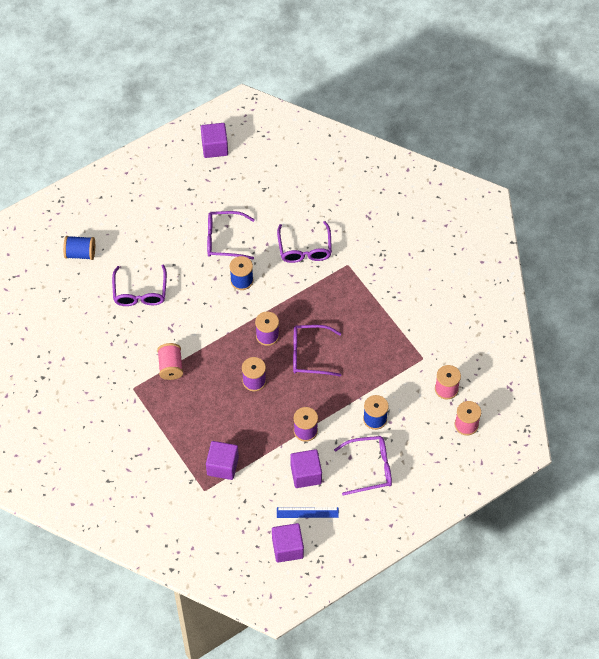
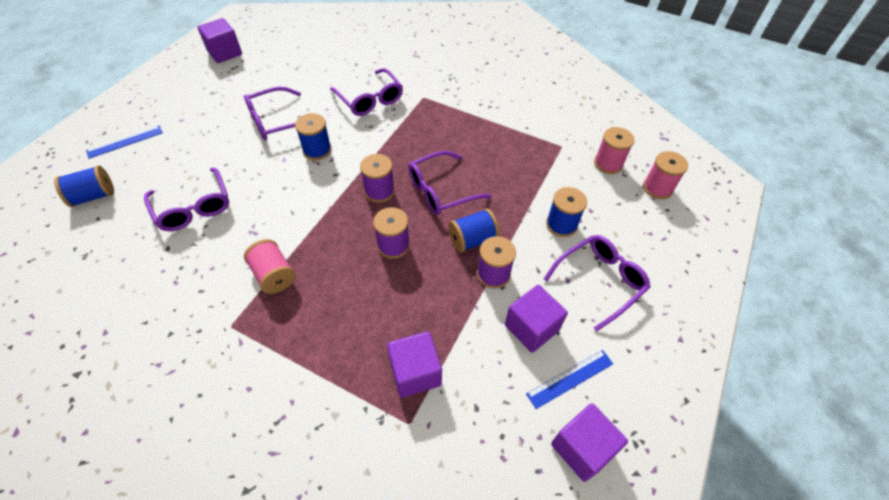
camera: 30 degrees left, 5 degrees down
(113, 212) = (125, 142): none -> blue ruler
(307, 401) = (472, 240): none -> blue spool

